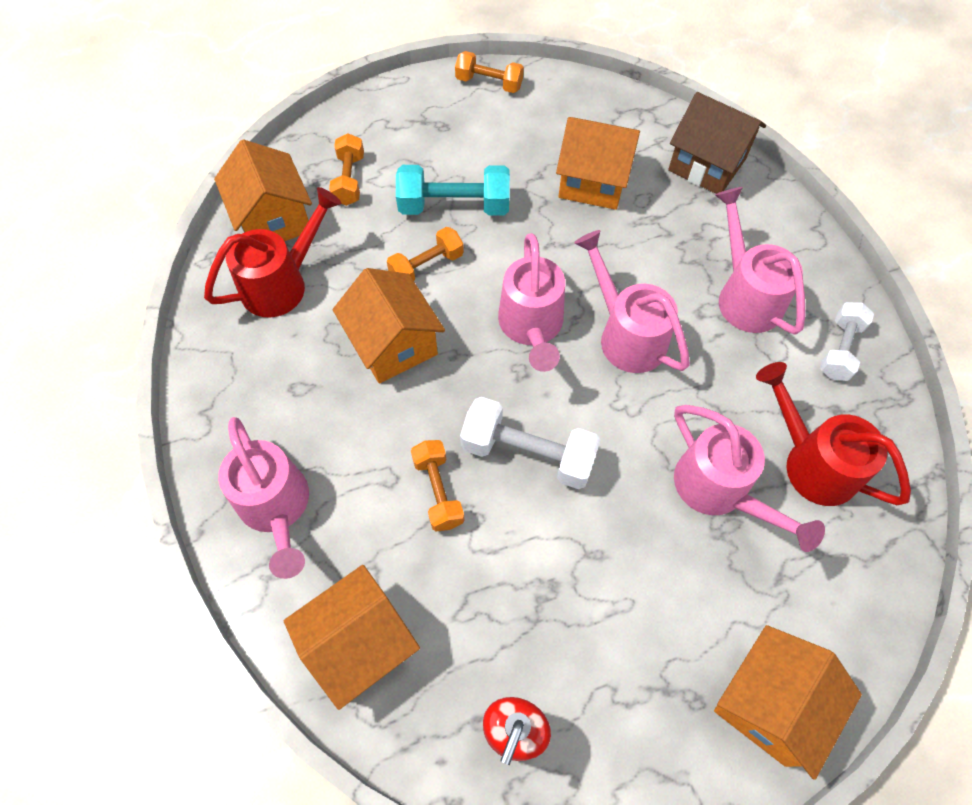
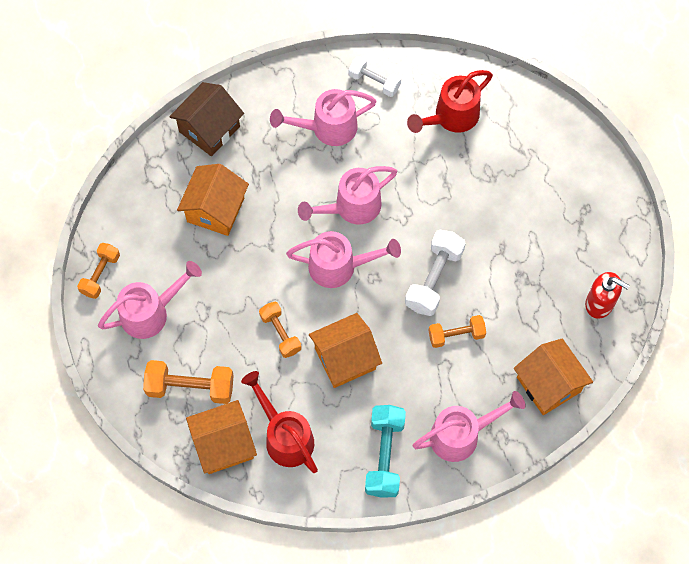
camera: 85 degrees left, 5 degrees up
(349, 180) = (190, 387): orange dumbbell -> orange dumbbell, size x1.54
(454, 206) = (227, 310): turquoise dumbbell -> turquoise dumbbell (385, 455)
(718, 490) = (466, 172): pink watering can -> pink watering can (150, 313)
(769, 704) = (588, 172): orange house -> none

